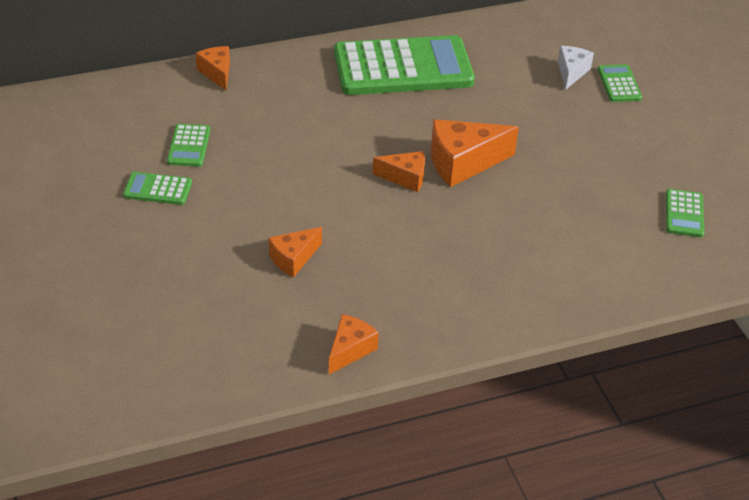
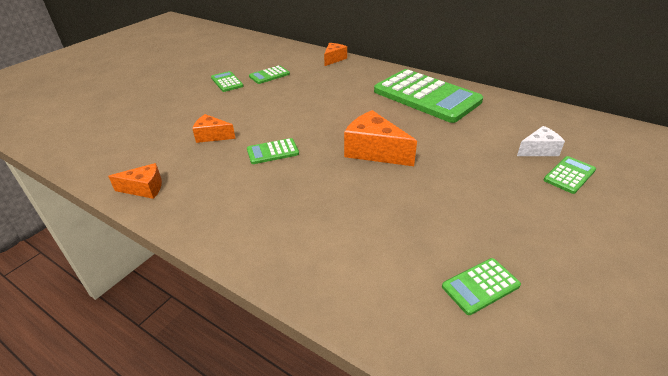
camera: 55 degrees right, 5 degrees down
(384, 229) = (272, 152): none -> green calculator
(405, 178) = (329, 138): orange cheese -> none

